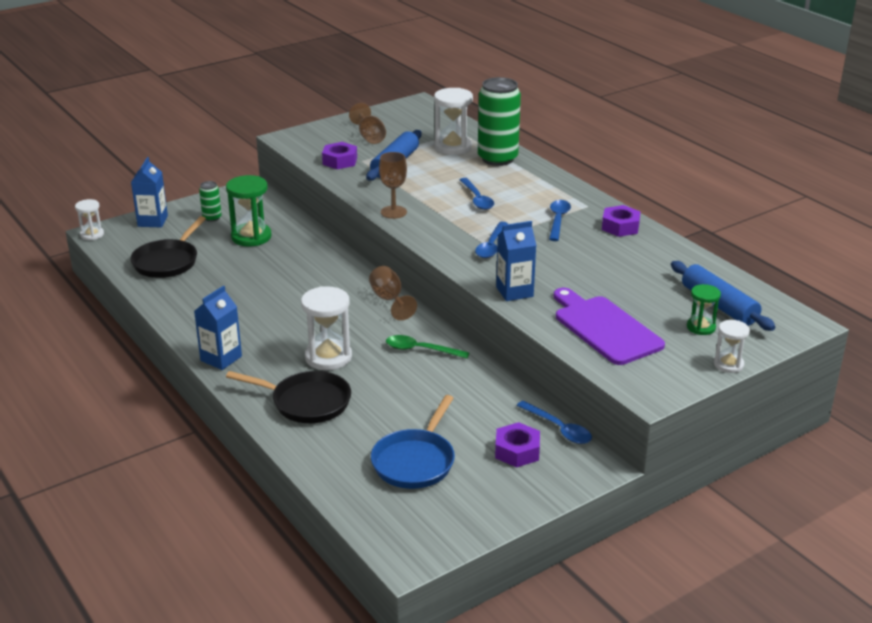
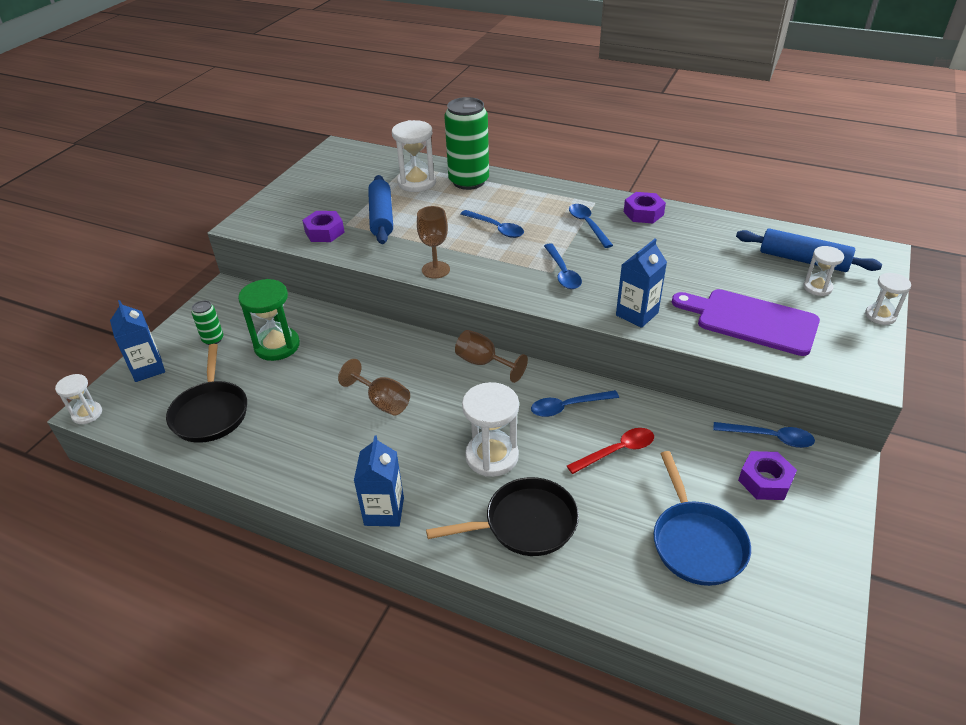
camera: 30 degrees left, 10 degrees up
(370, 137) = (327, 196): brown goblet -> brown goblet (382, 402)
(421, 350) = (568, 407): green spoon -> blue spoon
(424, 389) = (617, 451): none -> red spoon
(701, 327) = (817, 287): green hourglass -> white hourglass

